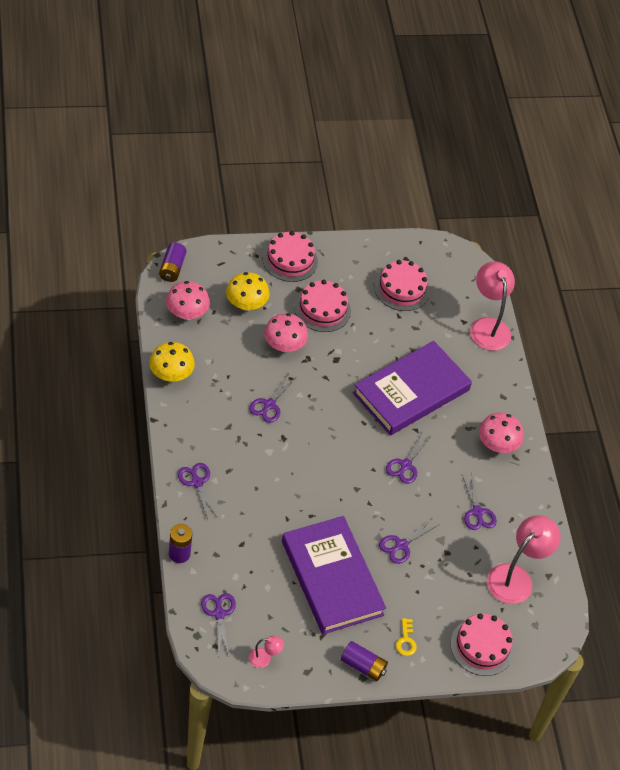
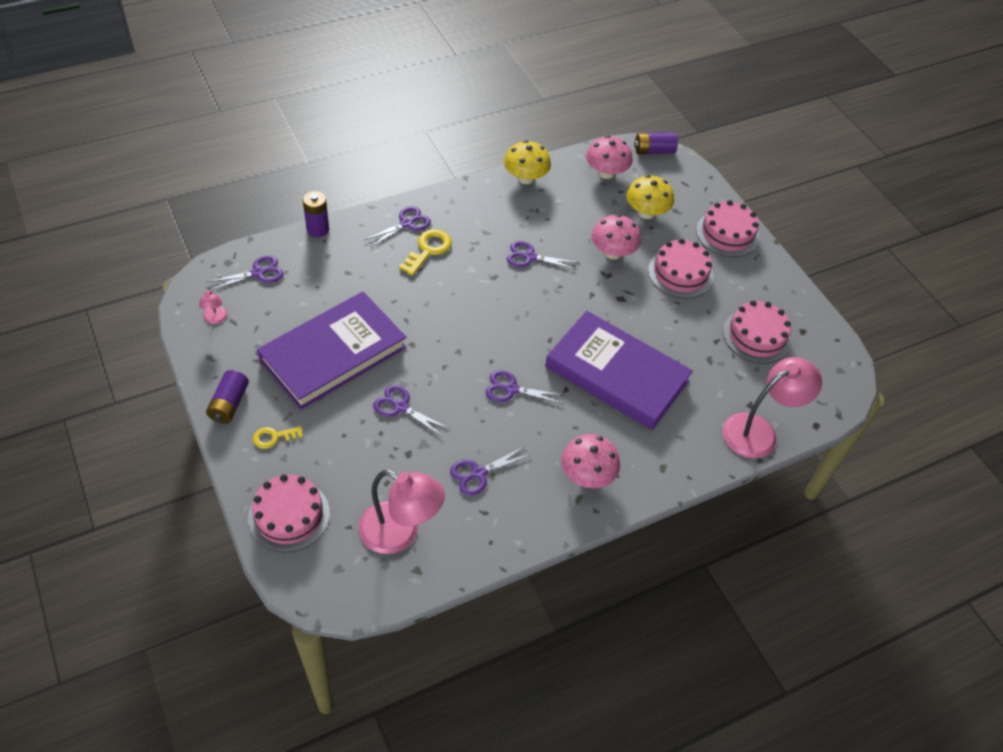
camera: 75 degrees right, 0 degrees up
(235, 476) = (428, 250): none -> yellow key

